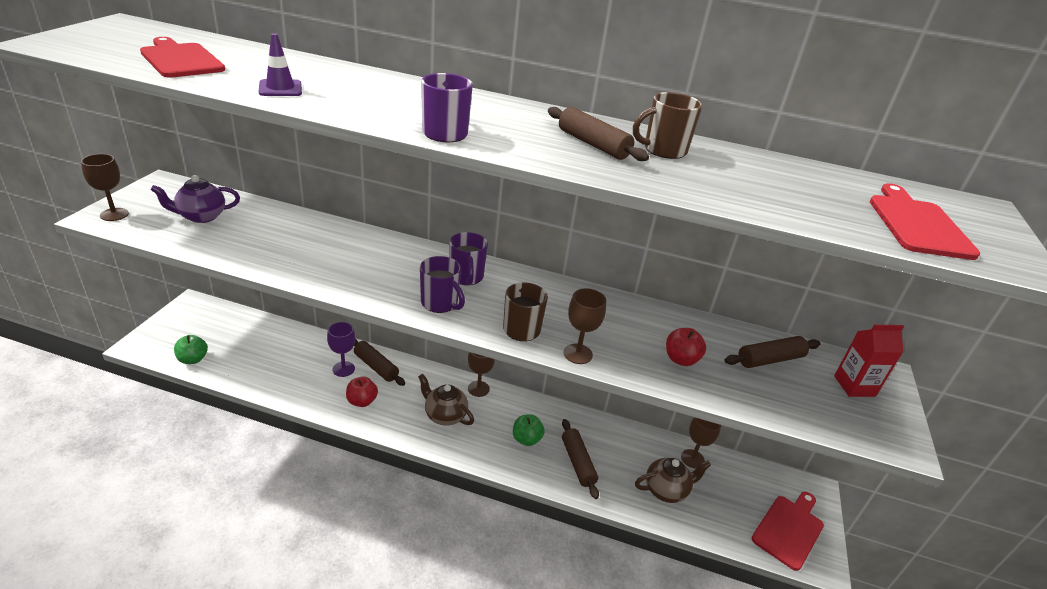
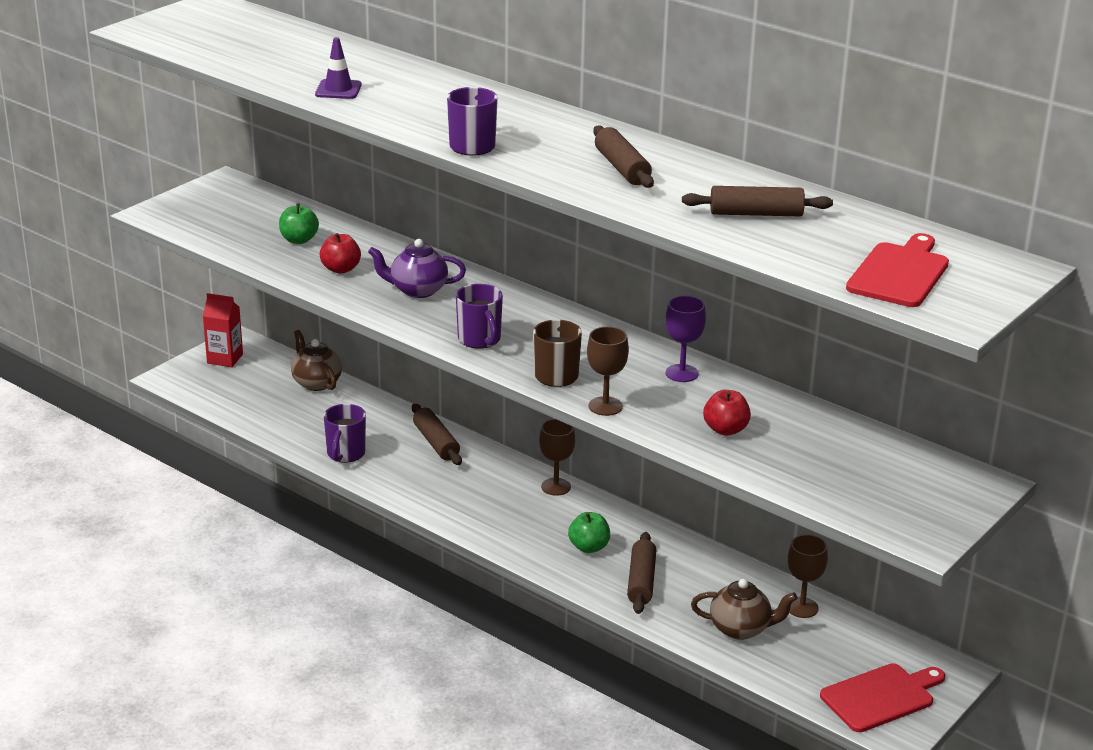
camera: 25 degrees right, 5 degrees down
(114, 214) = (169, 212): brown goblet -> none
(181, 59) = (256, 53): red cutting board -> none
(193, 359) = (225, 401): green apple -> green apple (299, 240)
(201, 216) = (258, 223): purple teapot -> purple teapot (417, 290)
(343, 369) = (395, 439): purple goblet -> purple goblet (682, 373)
(362, 401) = (403, 475): red apple -> red apple (341, 269)
(445, 415) = (498, 506): brown teapot -> brown teapot (316, 383)
(466, 277) = (526, 318): purple mug -> purple mug (345, 454)
(663, 150) = (697, 180): brown mug -> none
(770, 360) = (841, 447): brown rolling pin -> brown rolling pin (756, 214)
(854, 386) = (927, 487): red carton -> red carton (225, 359)

